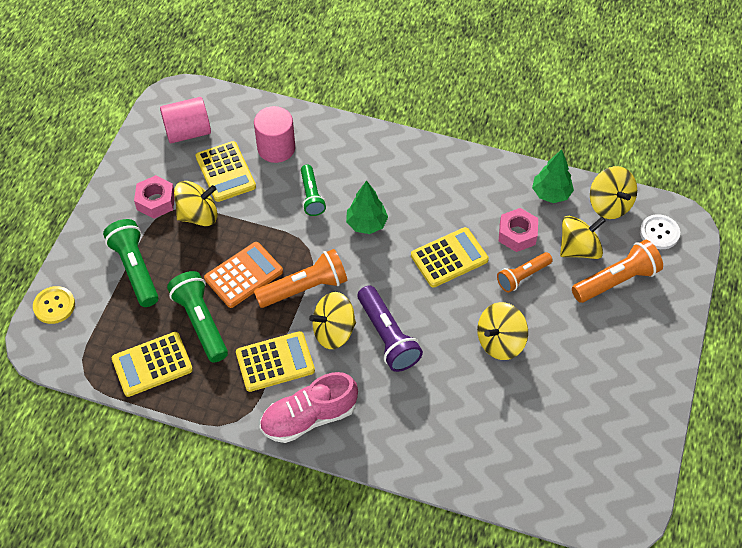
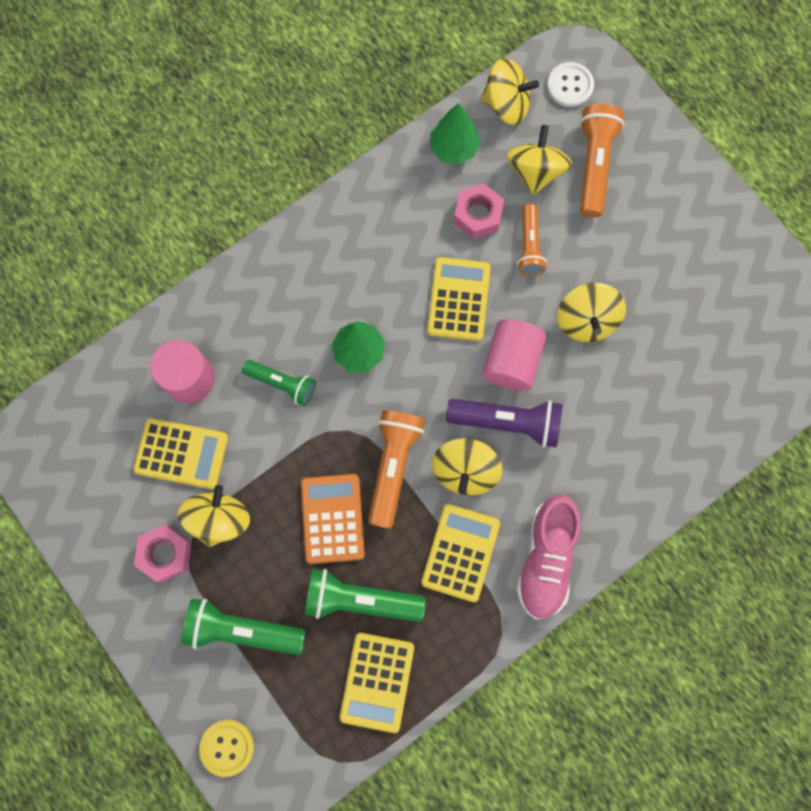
camera: 55 degrees left, 20 degrees up
(188, 132) = (93, 460): pink cylinder -> pink cylinder (511, 361)

